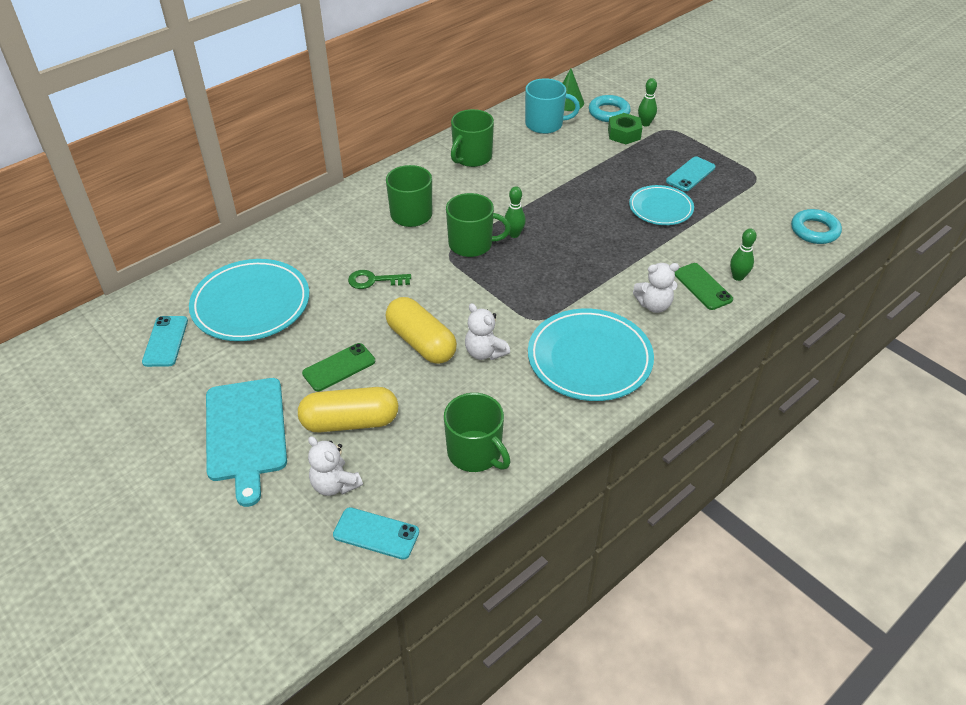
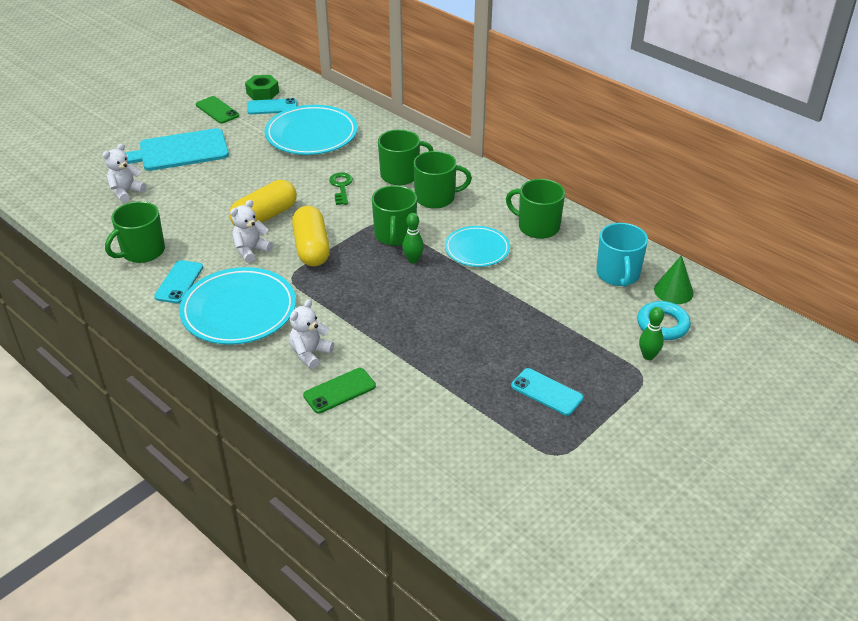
camera: 85 degrees right, 5 degrees down
(339, 367) = (239, 181): green phone -> green phone (217, 110)
(350, 422) = (183, 192): yellow capsule -> yellow capsule (312, 248)
(362, 235) = (401, 175): none -> green mug
(376, 533) = (80, 213): turquoise phone -> turquoise phone (179, 282)
(624, 134) = (618, 337): green nut -> green nut (262, 93)
(654, 305) = (310, 353): white teddy bear -> white teddy bear turned 45 degrees clockwise
(660, 208) = (473, 364): turquoise plate -> turquoise plate (477, 249)
(738, 277) = (356, 420): green bowling pin -> none
(814, 230) = (450, 501): turquoise ring -> none

